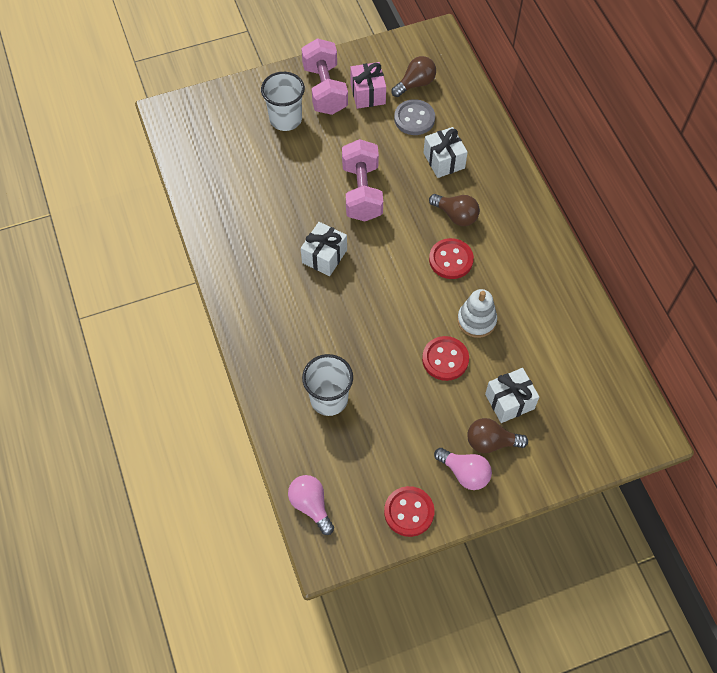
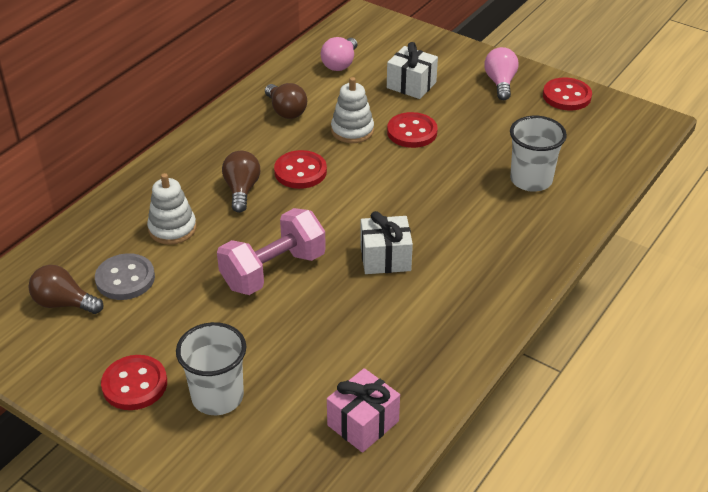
camera: 125 degrees left, 20 degrees down
(311, 505) = (630, 145): pink light bulb -> pink light bulb (340, 64)
(325, 89) = (134, 384): pink dumbbell -> red button
(368, 94) = (113, 338): pink gift -> pink gift (363, 423)
(444, 160) = (172, 228): white gift -> white stacking toy
(491, 442) = (458, 81): brown light bulb -> brown light bulb (286, 111)

